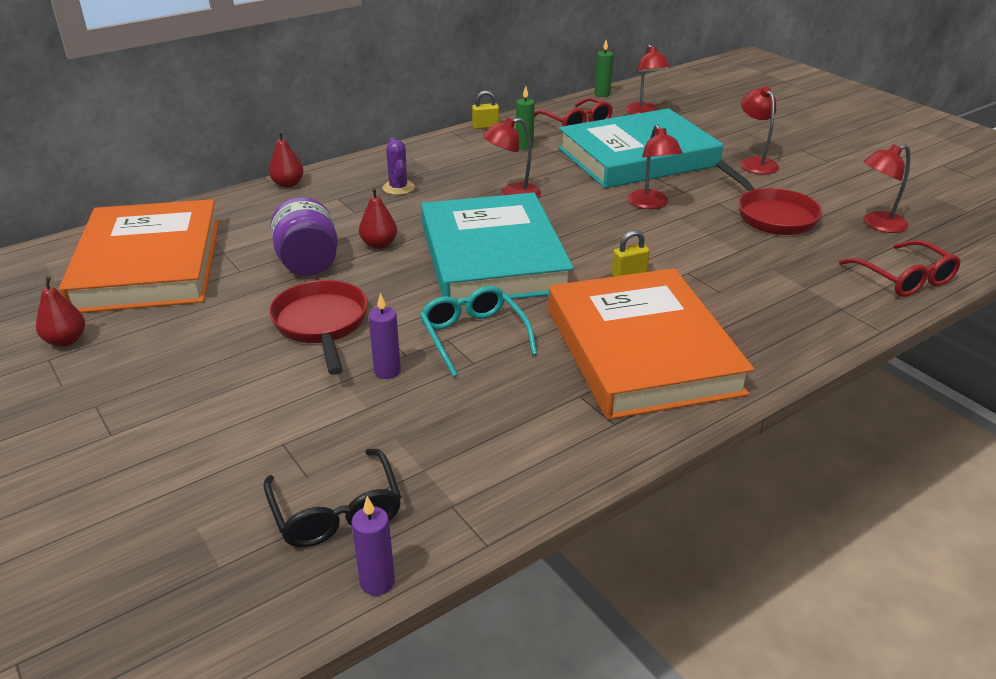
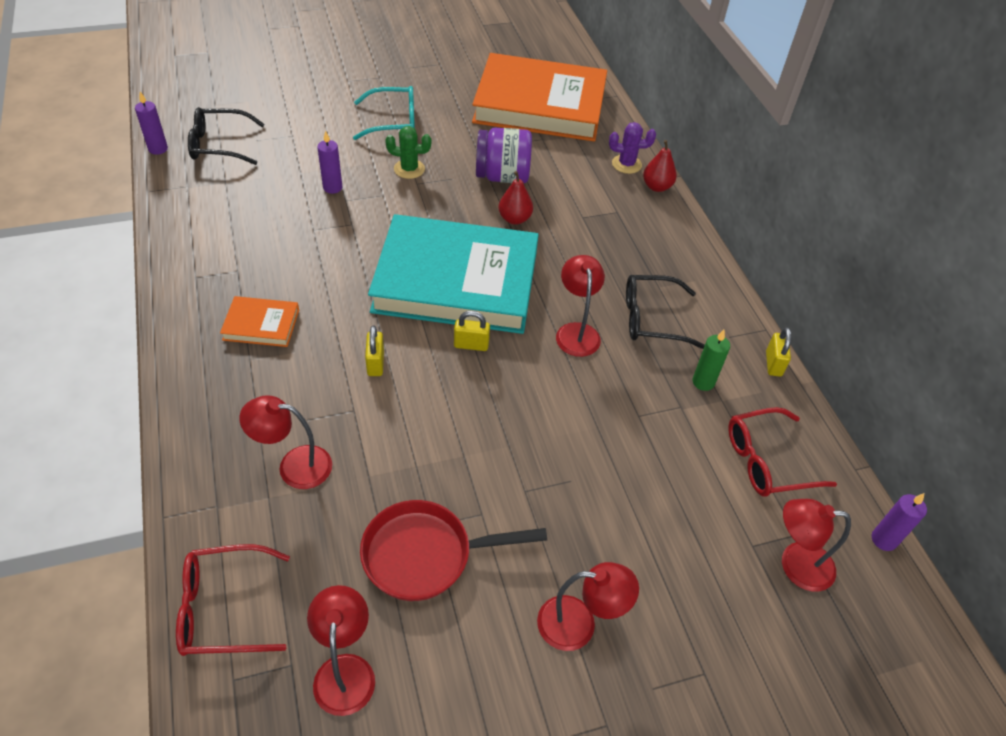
camera: 105 degrees right, 15 degrees up
(66, 341) = (456, 70): red pear -> none
(322, 325) = (409, 169): red pan -> green cactus
(398, 188) = (623, 254): purple cactus -> purple cactus (626, 164)
(472, 169) = (652, 319): none -> black glasses
(473, 336) = (345, 238): turquoise glasses -> turquoise glasses (393, 121)
(566, 235) = (471, 345): none -> yellow padlock
(602, 94) = (883, 539): green candle -> purple candle
(637, 157) = (640, 486): turquoise book -> none
(641, 351) = (261, 325): orange book -> orange book, size x0.41
(651, 204) = (506, 443): red lamp -> red lamp (294, 465)

